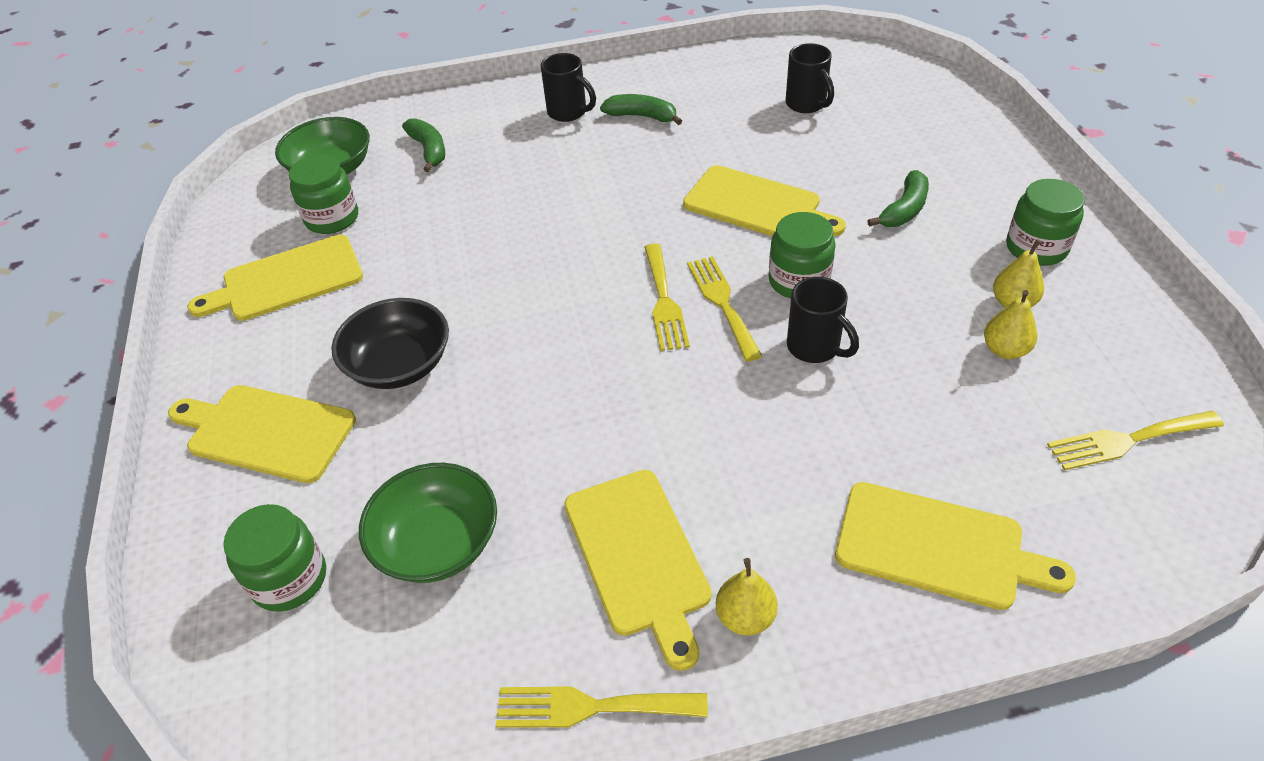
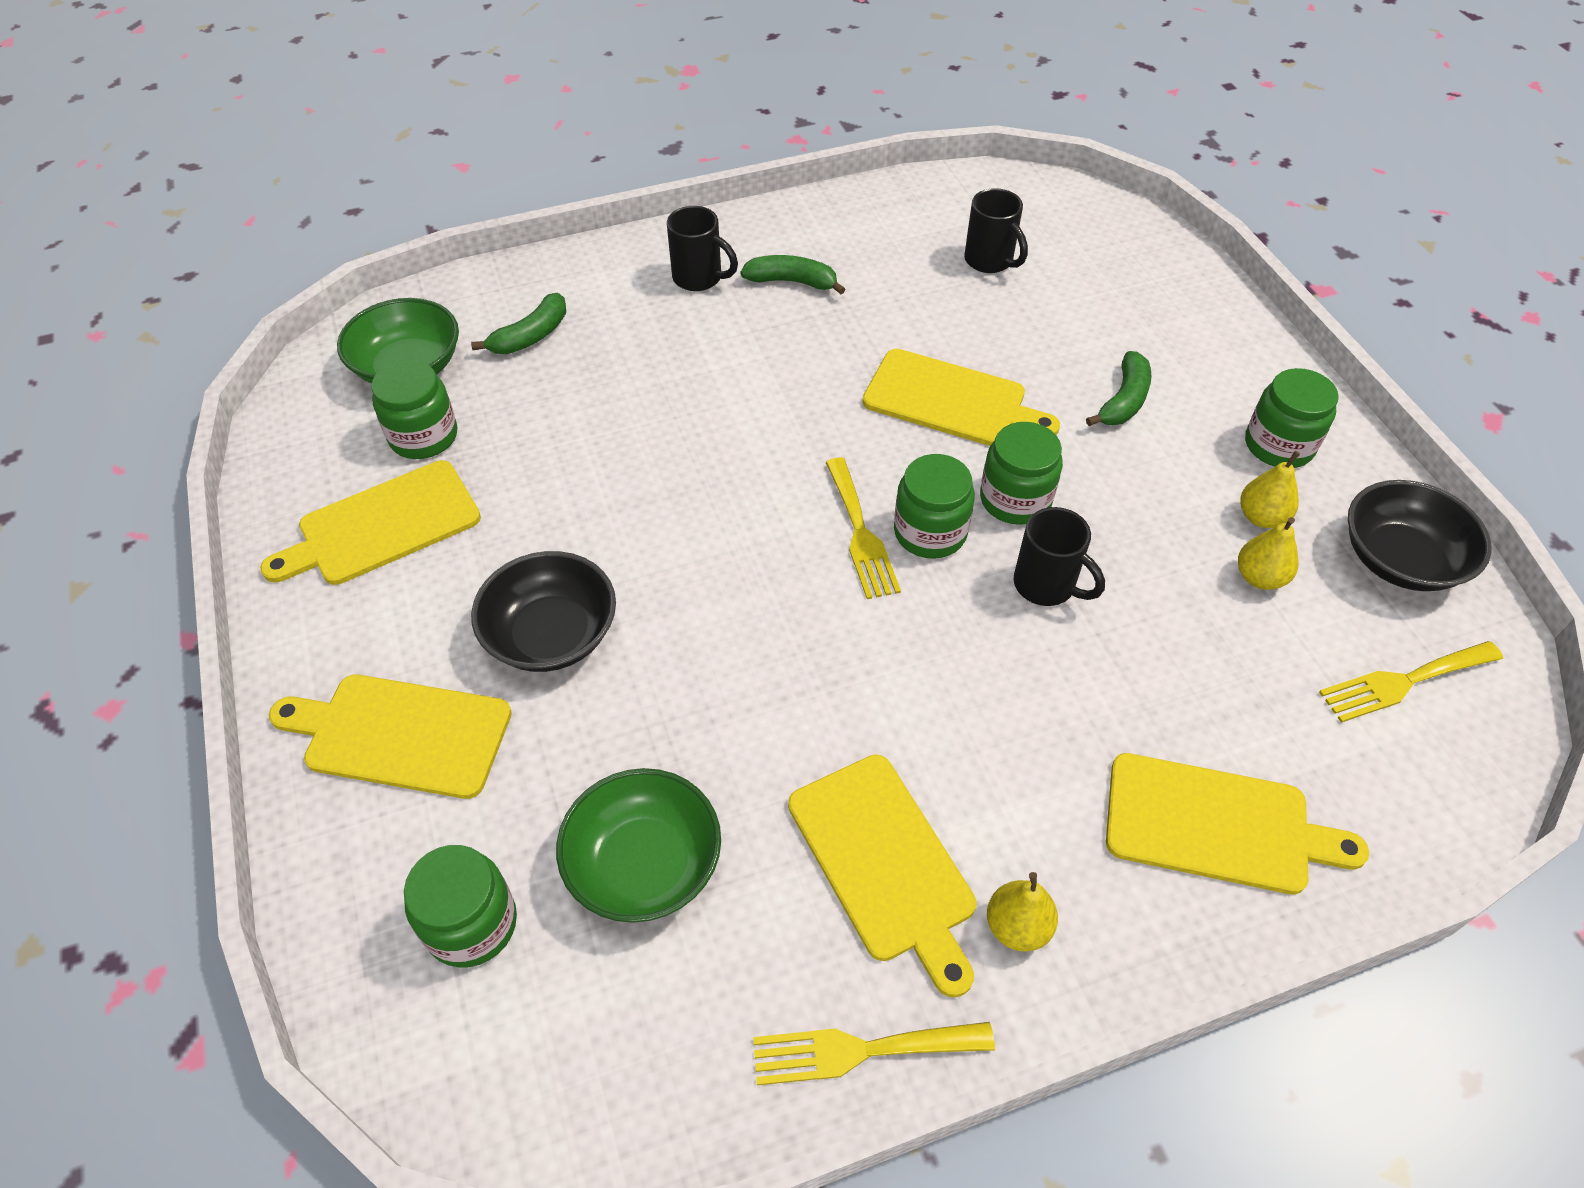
camera: 10 degrees left, 5 degrees up
(429, 150) = (530, 336): green banana -> green banana turned 75 degrees clockwise
(722, 303) = (930, 532): yellow fork -> green jar
(1135, 341) = (1399, 559): none -> black bowl

